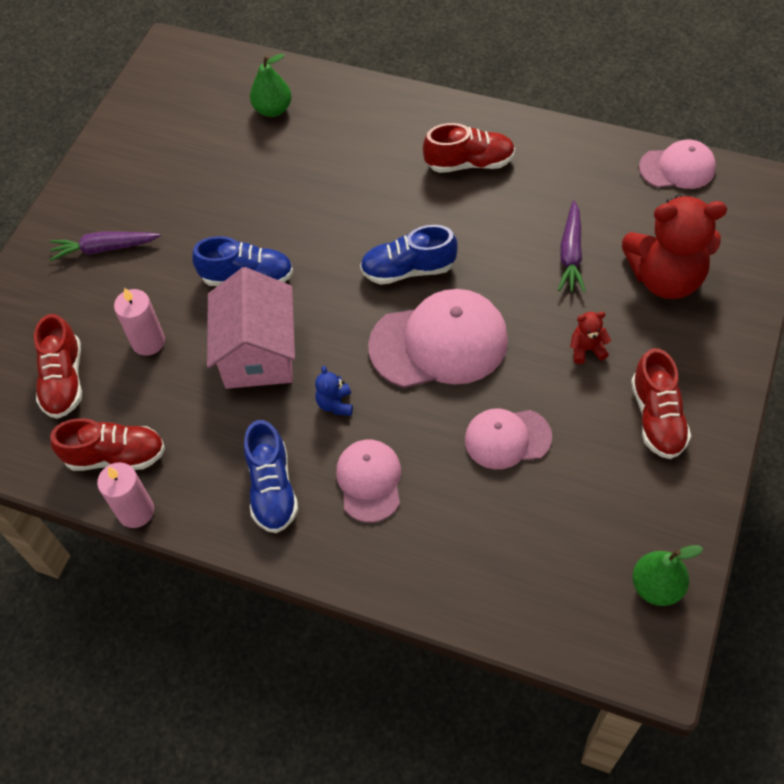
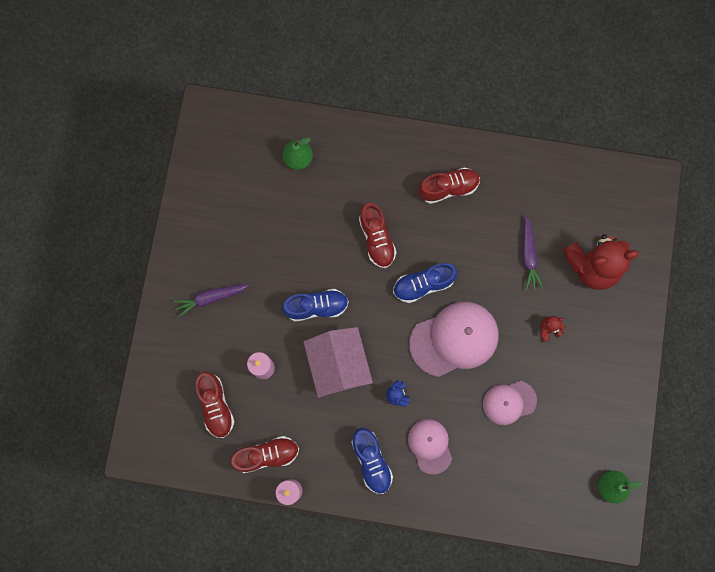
camera: 15 degrees left, 20 degrees up
(657, 417) = (598, 372): red shoe -> red shoe (377, 239)
(677, 168) = (590, 173): pink cap -> none

